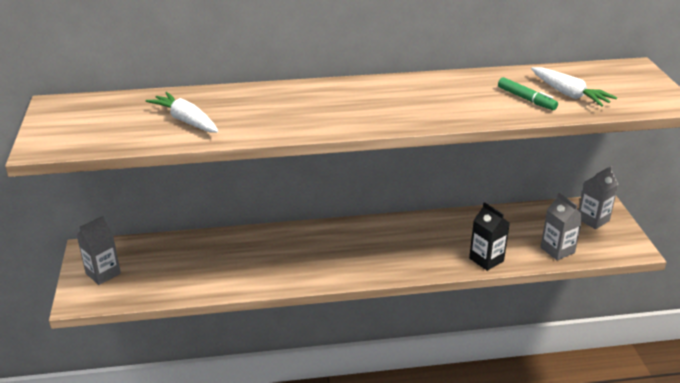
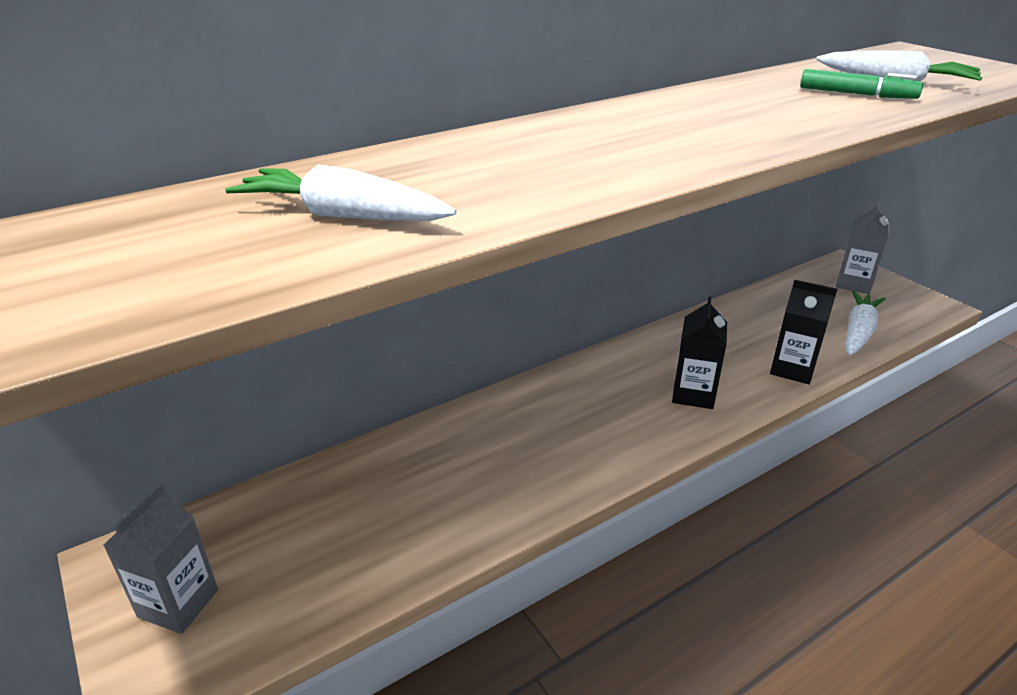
camera: 25 degrees left, 0 degrees up
(411, 256) = (693, 394): none -> black carton
(557, 250) = (858, 331): grey carton -> white carrot

